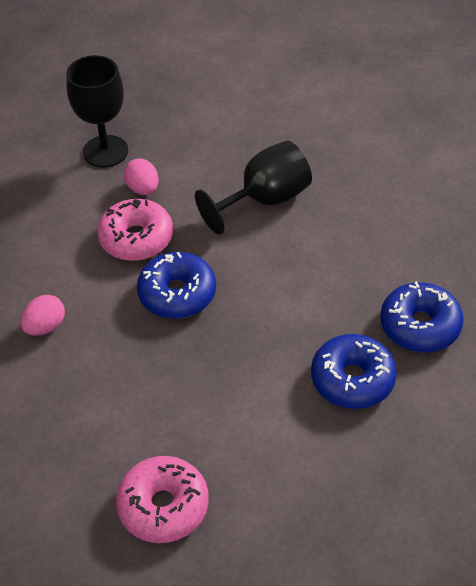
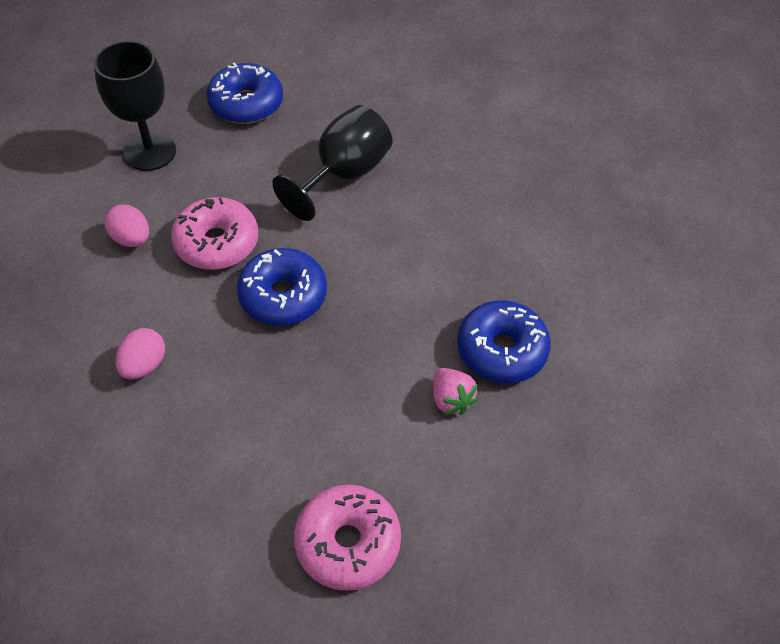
camera: 20 degrees left, 5 degrees up
(143, 189) = (206, 186): pink egg -> pink egg (131, 239)
(292, 411) = (451, 399): none -> pink strawberry
(420, 326) = (549, 277): blue donut -> blue donut (246, 104)

